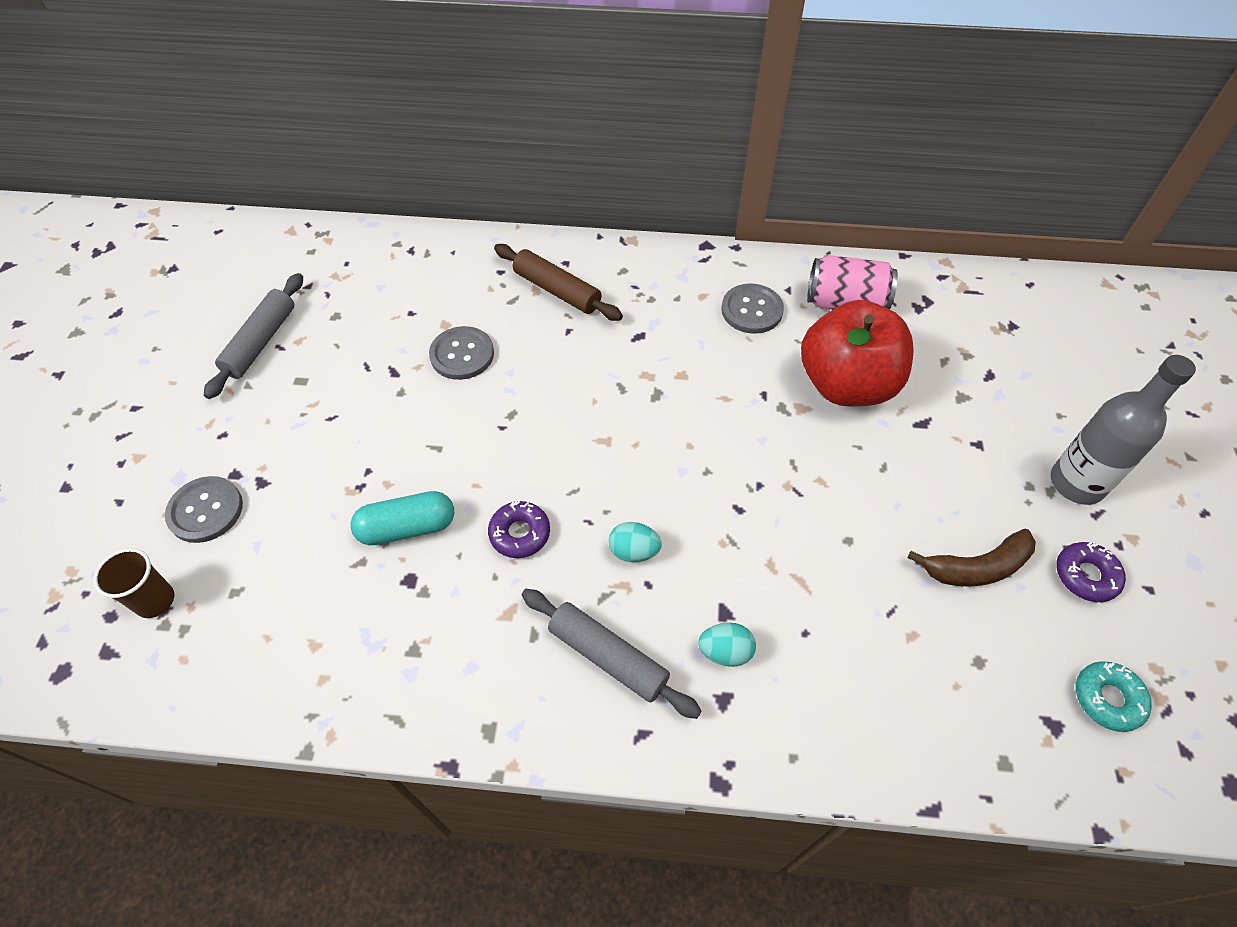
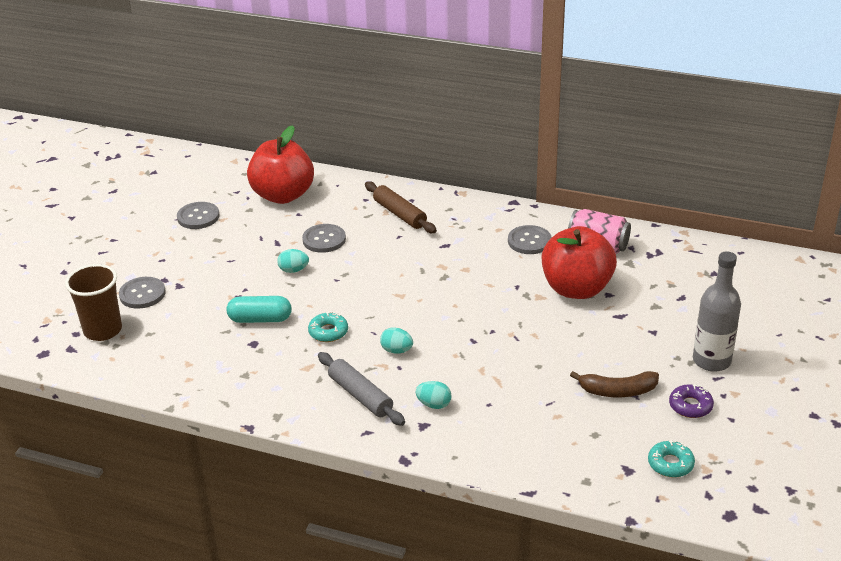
camera: 15 degrees right, 20 degrees down
(155, 600) = (103, 330): brown cup -> brown cup, size x1.59
(260, 342) = (198, 217): grey rolling pin -> grey button
(379, 282) = (283, 195): none -> red apple
(433, 420) = (293, 270): none -> turquoise egg
(520, 533) = (328, 332): purple donut -> turquoise donut

